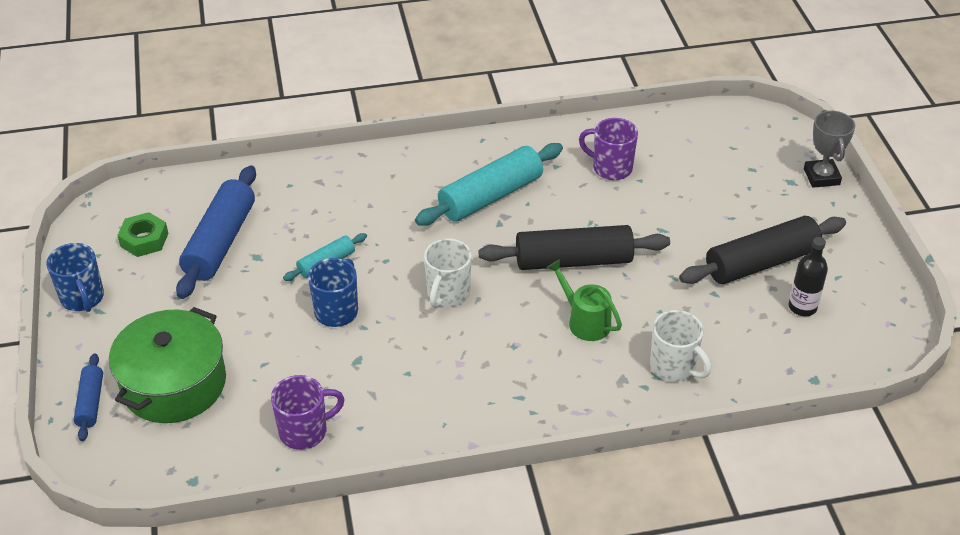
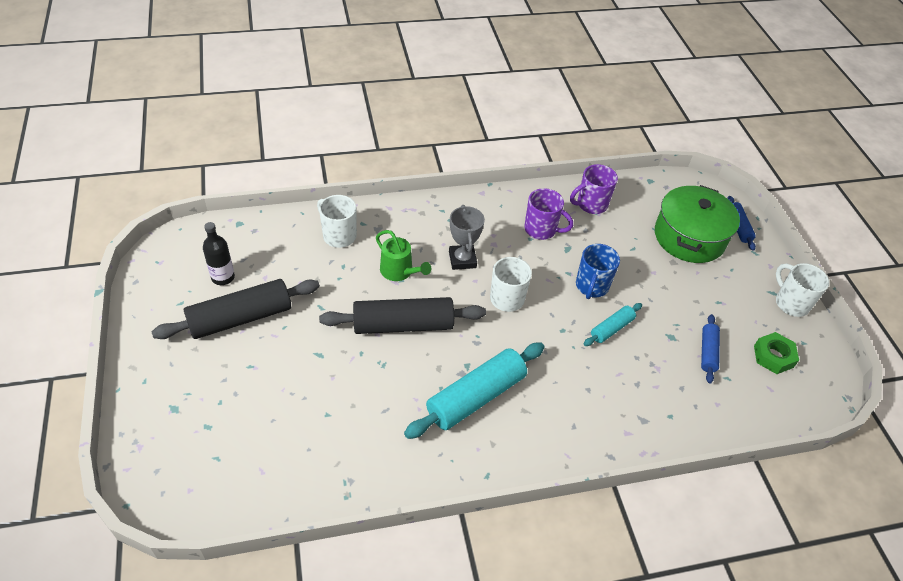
camera: 175 degrees right, 5 degrees up
(83, 298) = (790, 303): blue mug -> white mug
(220, 242) = (708, 352): blue rolling pin -> blue rolling pin, size x0.52
(611, 168) = (354, 431): purple mug -> purple mug (541, 229)
(821, 177) = (139, 414): grey trophy -> grey trophy (462, 260)

